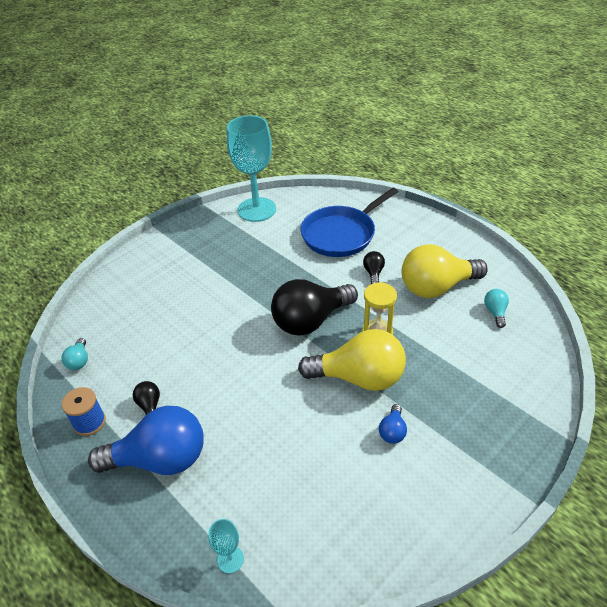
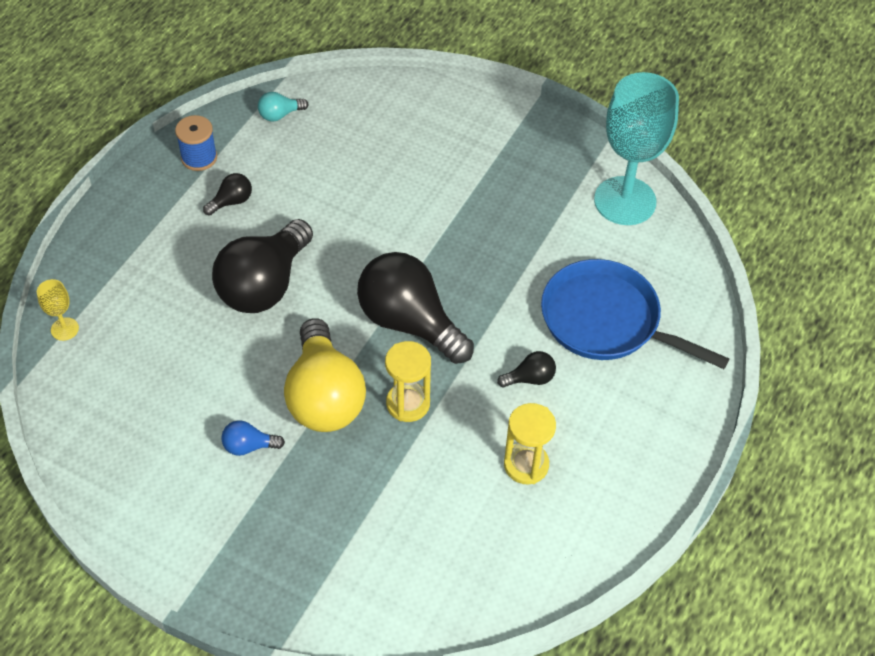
camera: 70 degrees right, 10 degrees up
(160, 459) = (166, 234): blue light bulb -> none
(230, 559) = (64, 329): turquoise goblet -> yellow goblet
(244, 397) = (264, 285): none -> black light bulb
(436, 287) = (526, 465): yellow light bulb -> yellow hourglass
(495, 312) = (495, 549): turquoise light bulb -> none

